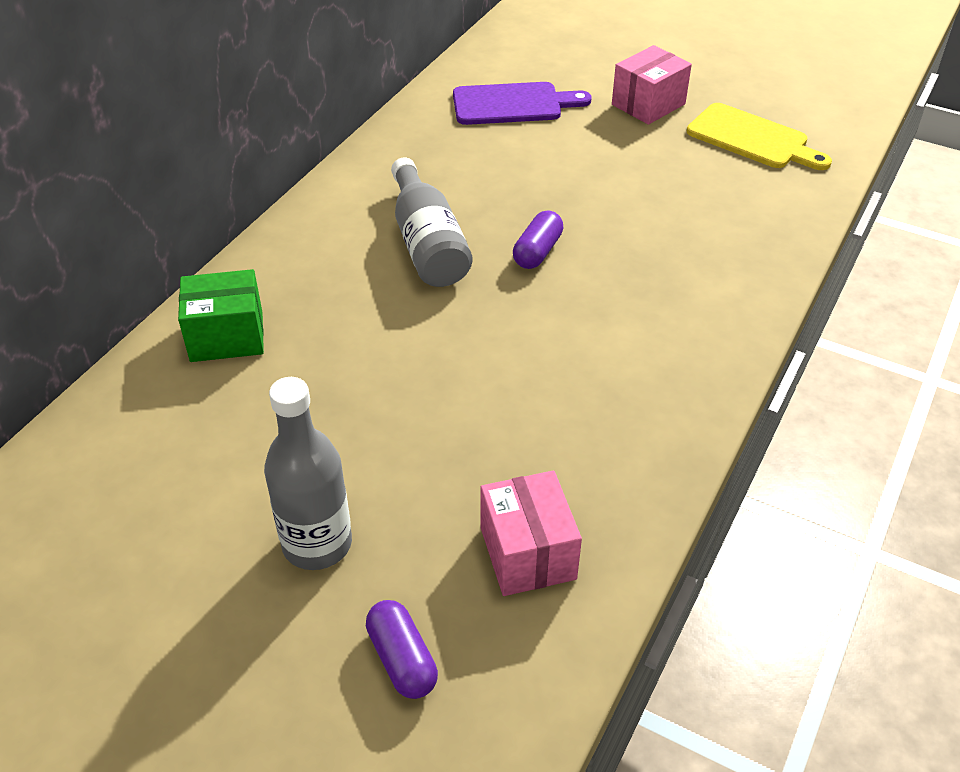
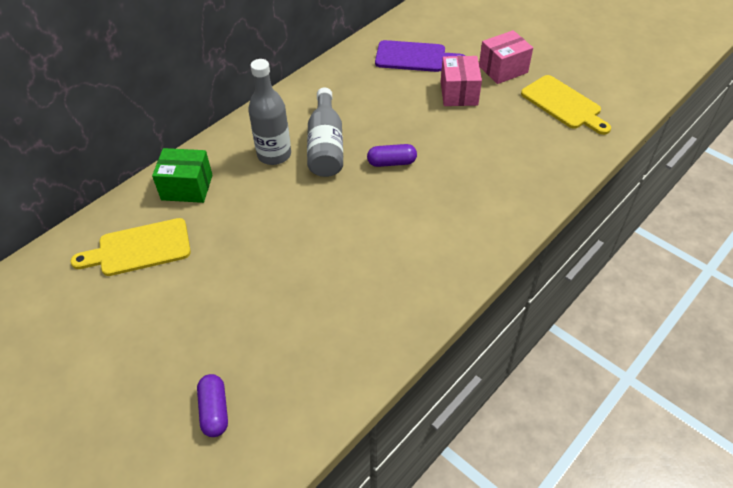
camera: 15 degrees right, 5 degrees up
(181, 440) = (139, 248): none -> yellow cutting board
(317, 544) = (192, 329): grey bottle -> grey bottle (274, 155)
(527, 553) = (311, 360): pink box -> pink box (459, 93)
(537, 252) = (391, 162): purple capsule -> purple capsule turned 45 degrees clockwise

